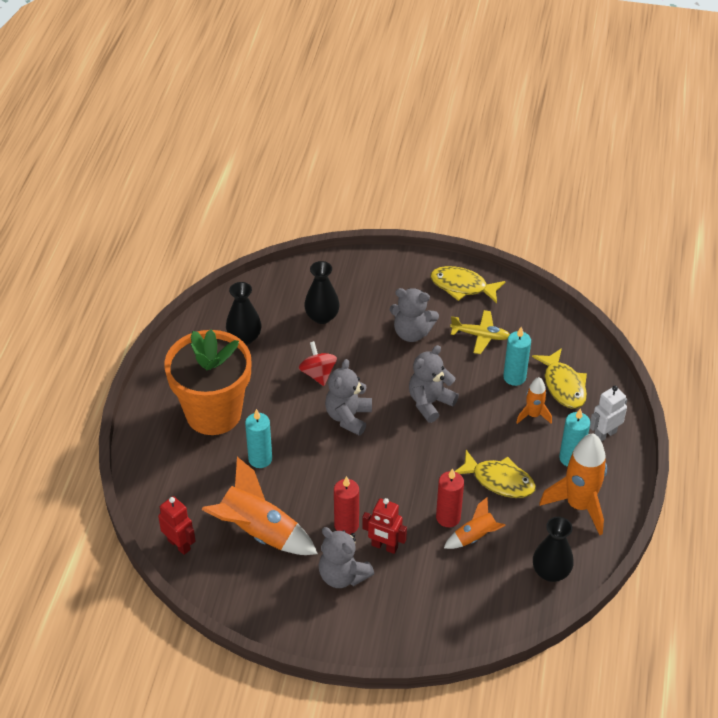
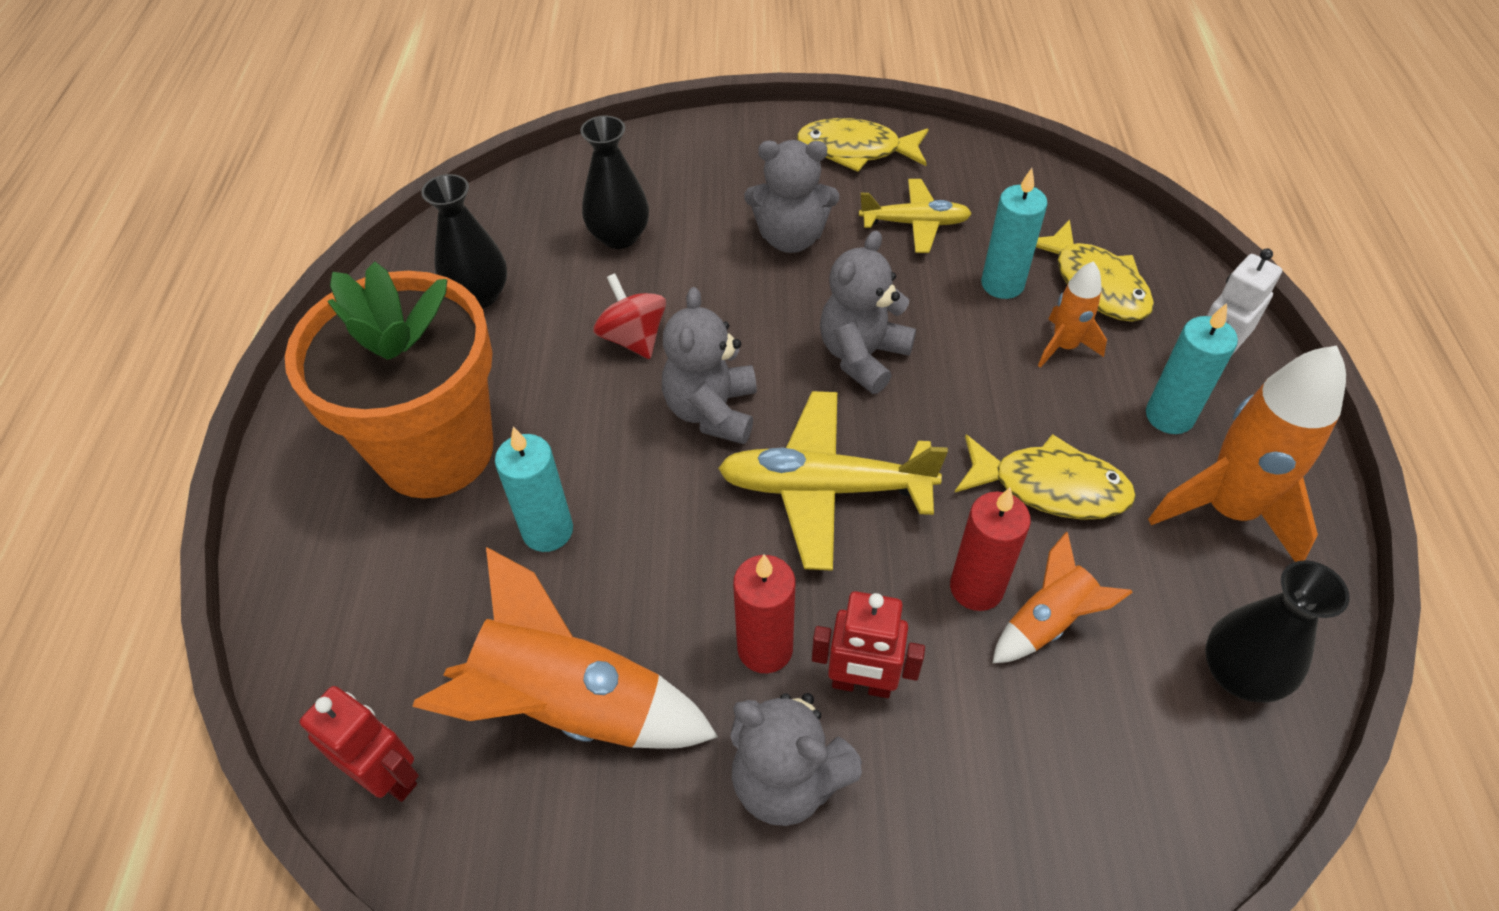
camera: 10 degrees left, 5 degrees up
(392, 462) = (824, 488): none -> yellow plane

